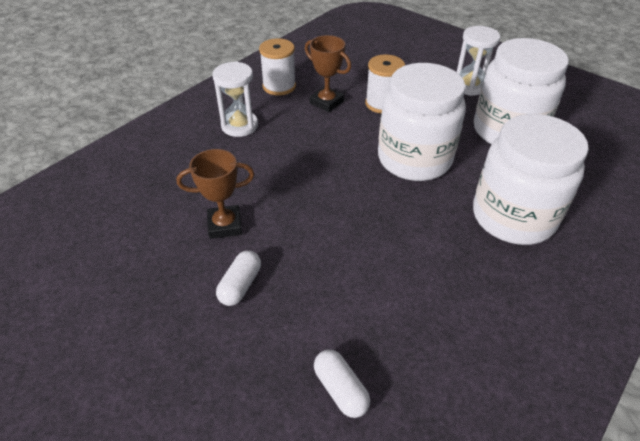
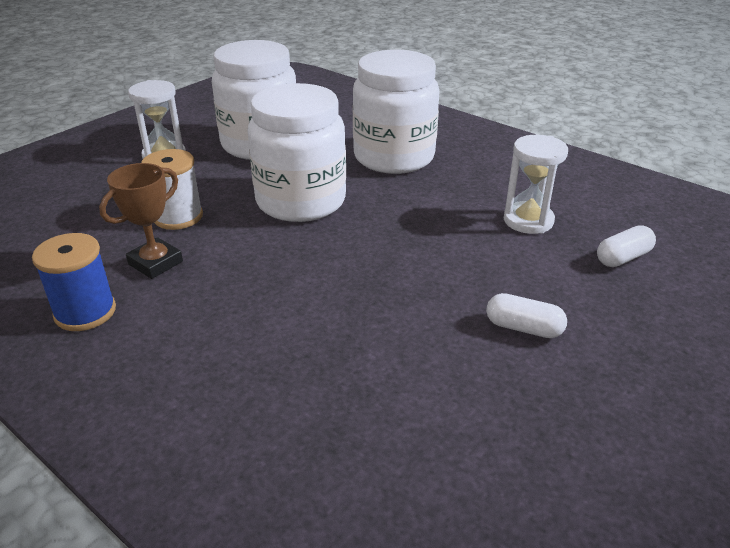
camera: 90 degrees left, 10 degrees down
(225, 225) = (424, 350): brown trophy -> none
(239, 126) = (189, 352): white hourglass -> white hourglass (528, 220)
(279, 86) = (85, 312): white spool -> blue spool

